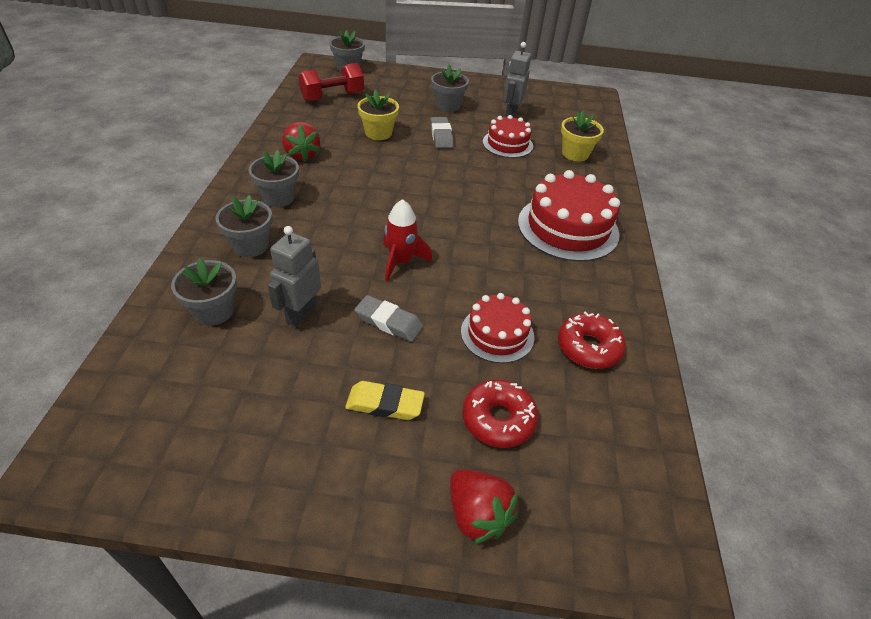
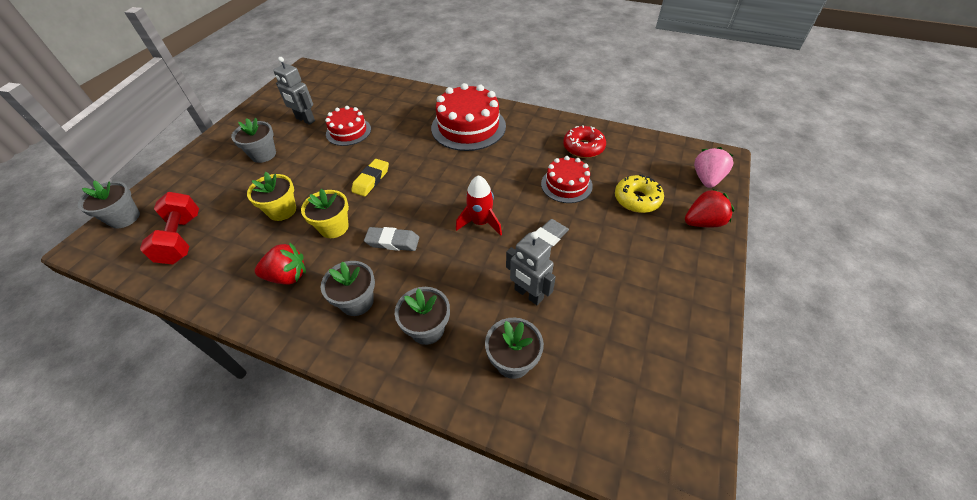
camera: 70 degrees left, 5 degrees up
(385, 404) = (623, 252): yellow eraser -> yellow eraser (371, 180)
(441, 136) = (313, 168): grey eraser -> grey eraser (392, 242)
(498, 419) = (637, 199): red donut -> yellow donut
(575, 154) = (381, 100): yellow flower pot -> yellow flower pot (334, 227)
(593, 529) = (706, 179): none -> pink strawberry

